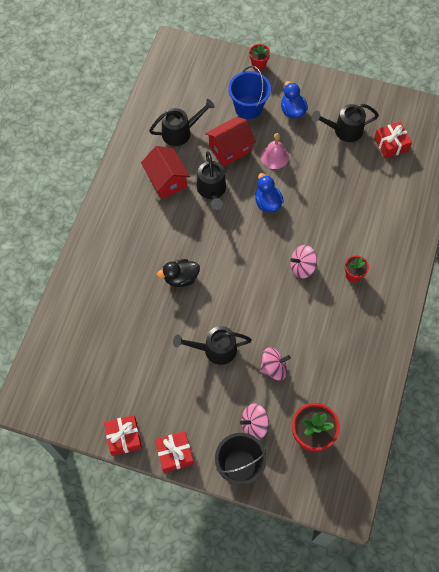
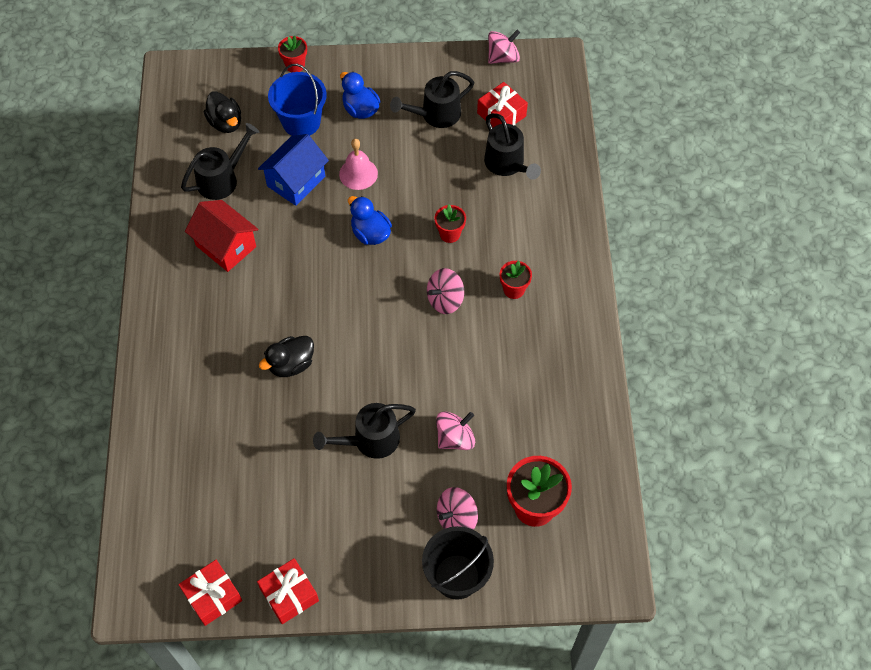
camera: 20 degrees left, 5 degrees down
(174, 453) = (365, 592): red gift -> red gift (212, 596)
(197, 92) = (226, 123): none -> black duck
(212, 191) = (292, 241): black watering can -> black watering can (507, 165)
(230, 149) = (296, 181): red house -> blue house
(322, 220) = (450, 234): none -> red flower pot
(407, 102) = (503, 57): none -> pink spinning top

